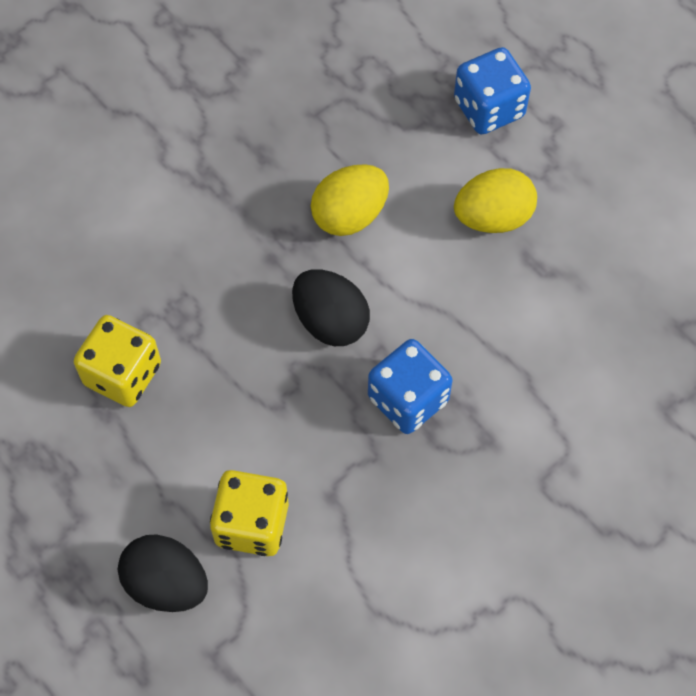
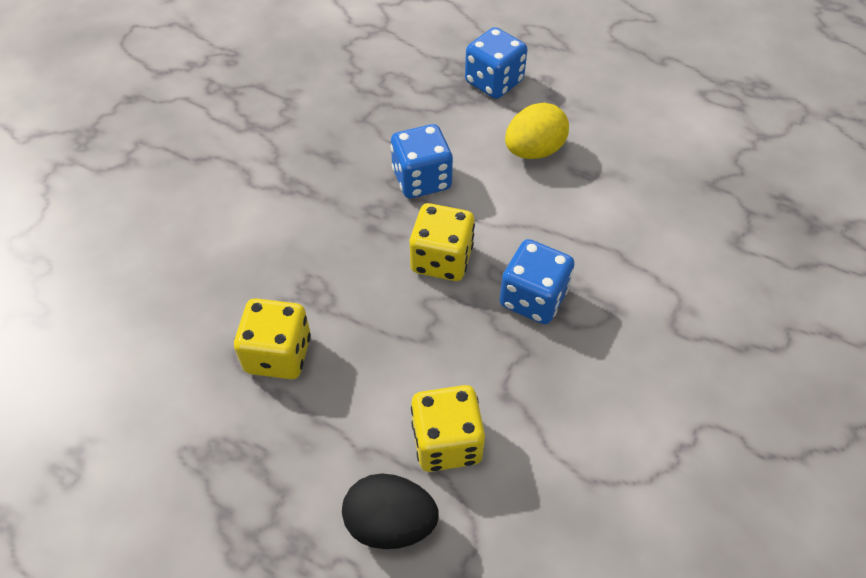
camera: 20 degrees left, 10 degrees down
(330, 321) = (441, 259): black egg -> yellow dice
(349, 215) = (421, 179): yellow egg -> blue dice

